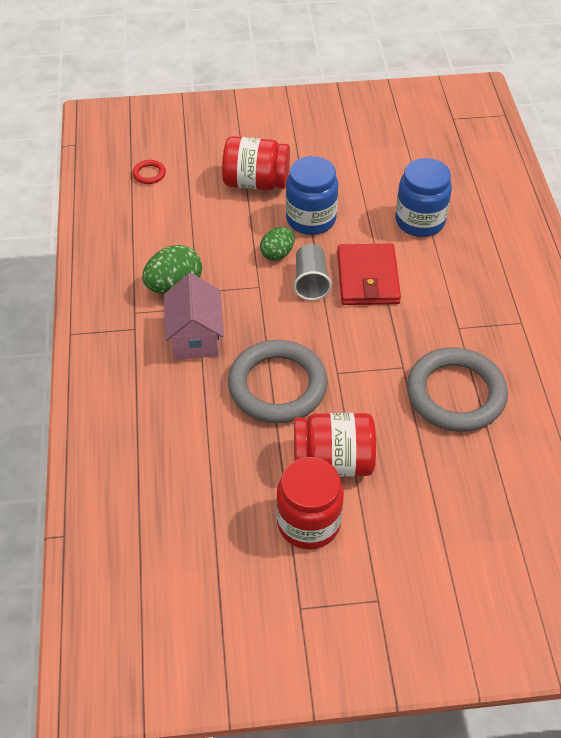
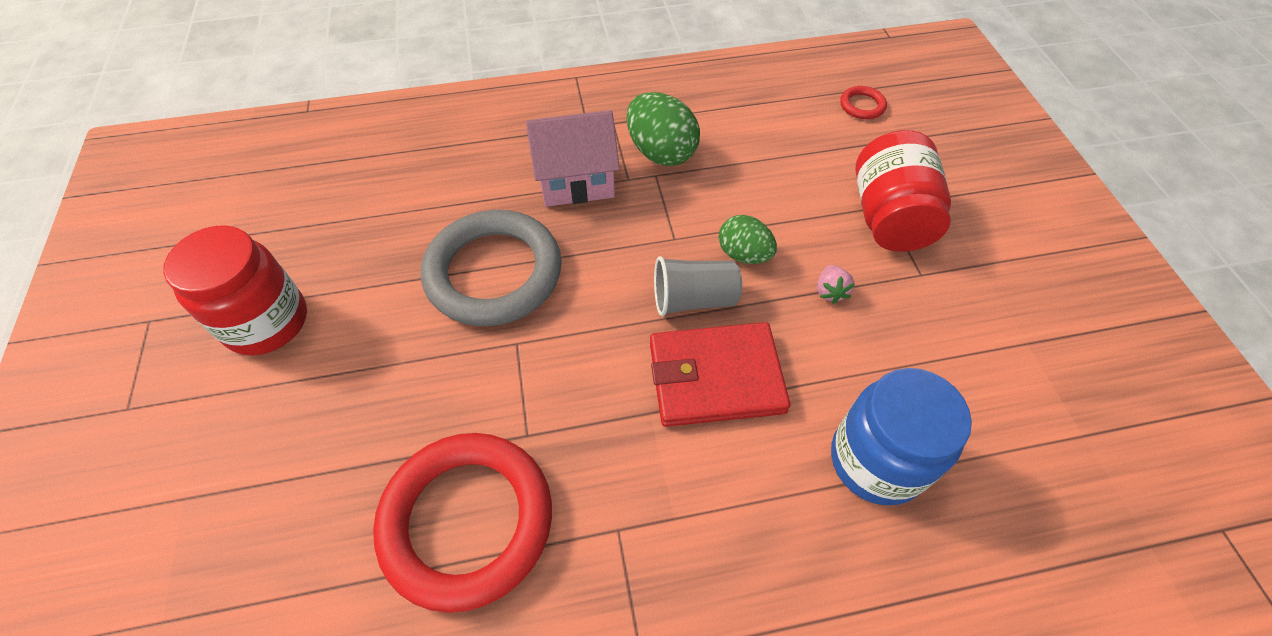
camera: 85 degrees right, 5 degrees up
(311, 219) = (830, 291): blue jar -> pink strawberry
(333, 461) = (358, 345): red jar -> none
(455, 394) = (467, 521): grey ring -> red ring

